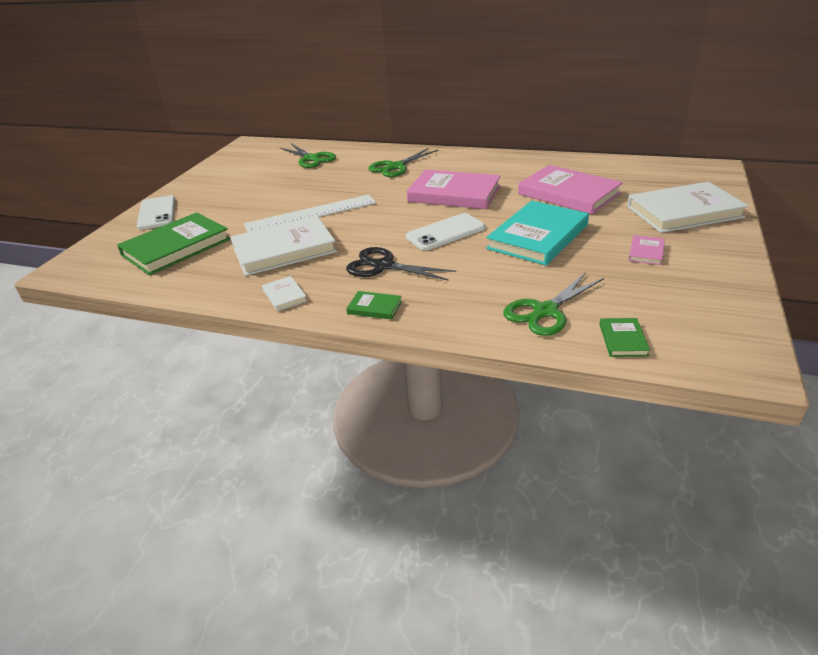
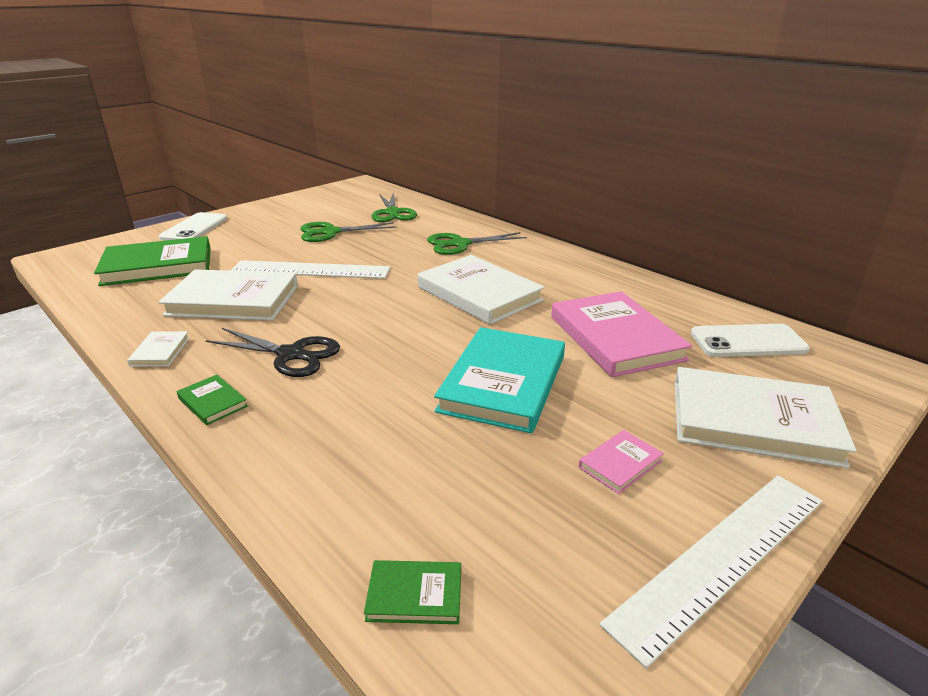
camera: 25 degrees right, 5 degrees down
(383, 266) = (291, 355): black scissors -> black scissors turned 150 degrees clockwise
(445, 232) = (407, 338): white phone -> white phone (747, 341)
(454, 194) = (479, 294): pink book -> white book
(538, 237) = (503, 383): turquoise book -> turquoise book turned 45 degrees counterclockwise
(545, 311) = (376, 495): green scissors -> green scissors (331, 232)
(623, 339) = (414, 595): green book -> green book turned 60 degrees clockwise
(732, 272) = (721, 557): none -> white ruler

